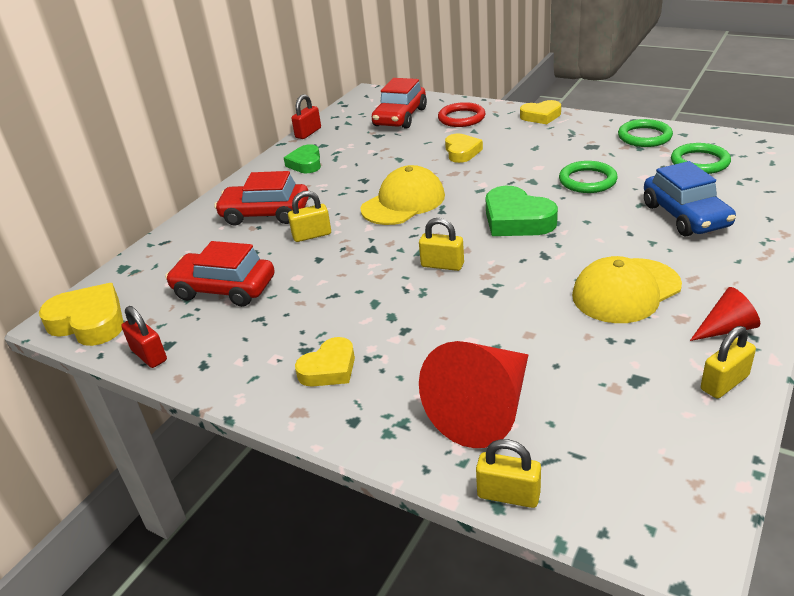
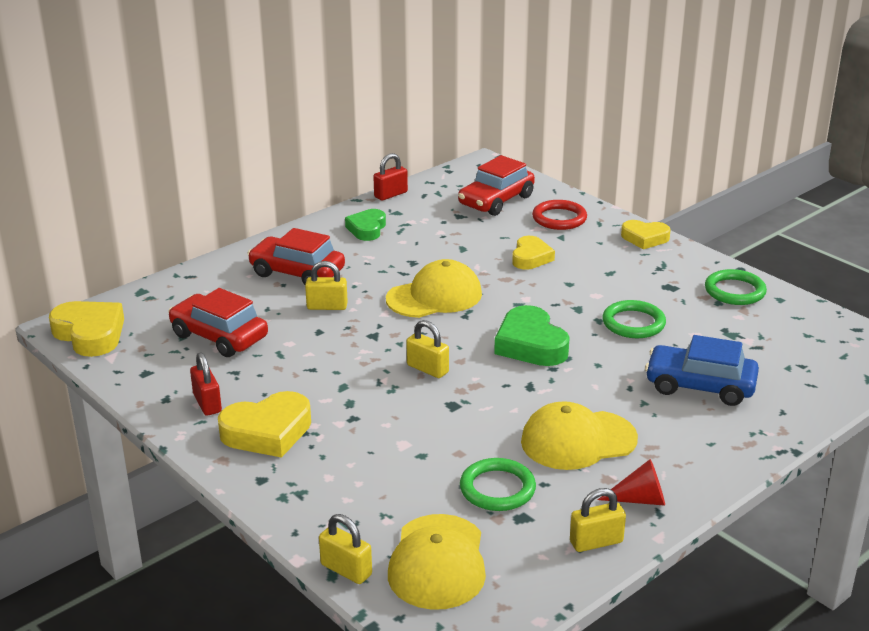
camera: 15 degrees right, 5 degrees down
(149, 355) = (125, 378): red padlock -> red padlock (207, 403)
(329, 368) = (267, 432): yellow heart -> yellow heart, size x1.53
(485, 409) = (374, 502): red cone -> none
(594, 454) = (437, 562): none -> yellow cap
(685, 216) = (700, 386): blue car -> blue car turned 105 degrees clockwise
(699, 162) = (767, 335): green ring -> green ring (497, 489)

